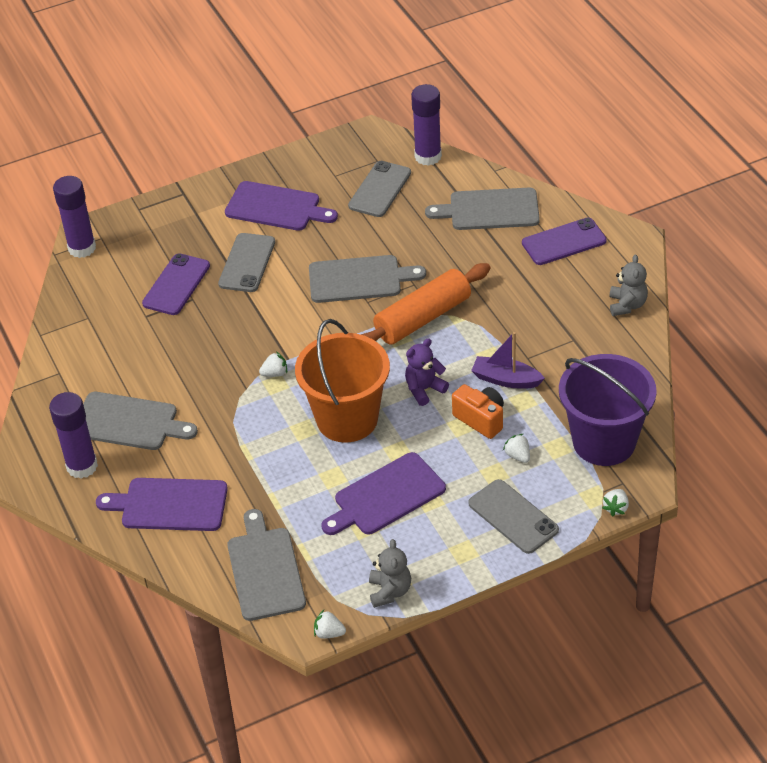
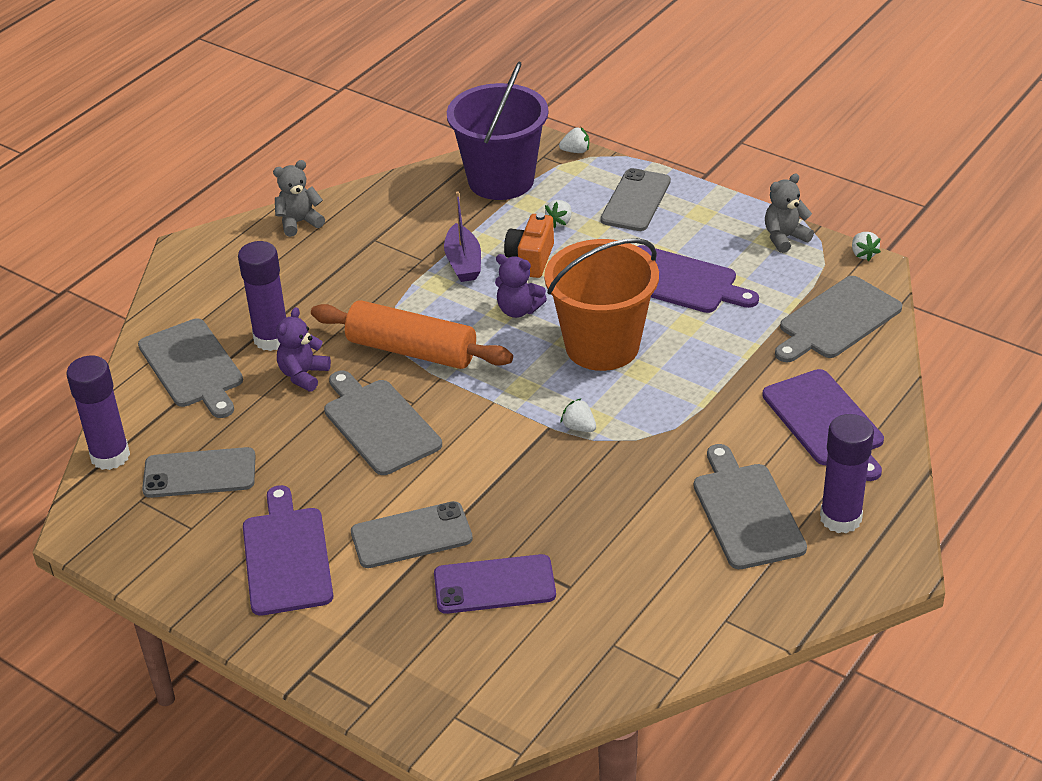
camera: 120 degrees left, 5 degrees down
(82, 248) = (488, 727): purple glue stick -> purple glue stick (272, 339)
(439, 258) = (303, 375): none -> purple teddy bear
(564, 242) = (221, 294): purple phone -> none

